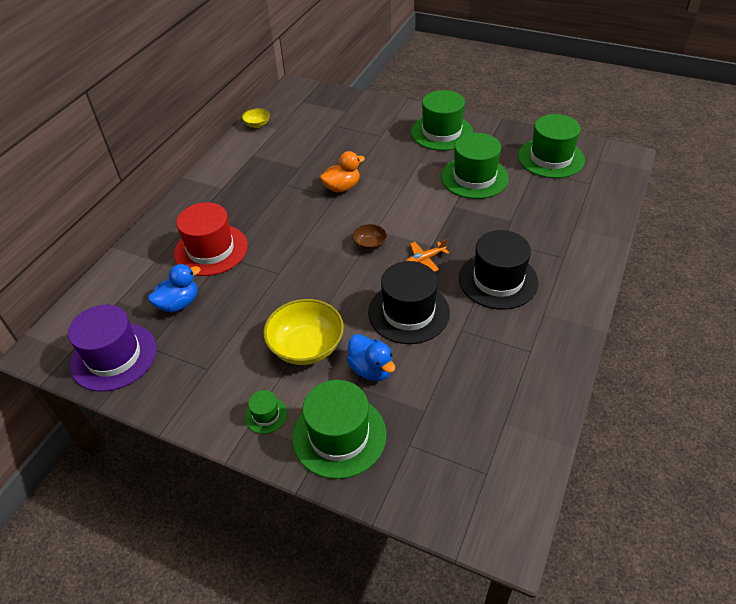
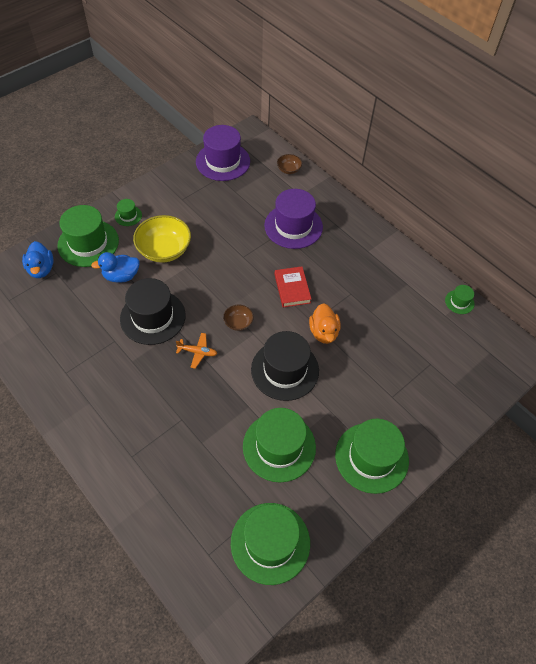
camera: 110 degrees right, 10 degrees up
(111, 285) = (289, 170): none -> brown bowl
(179, 303) = (248, 198): blue duck -> blue duck (41, 269)
(211, 250) = (293, 226): red hat -> purple hat
(257, 124) = (459, 302): yellow bowl -> green hat
(302, 222) = (292, 288): none -> red book
(425, 259) = (197, 352): orange plane -> orange plane turned 105 degrees clockwise
(498, 280) = (142, 391): black hat -> black hat (285, 370)

